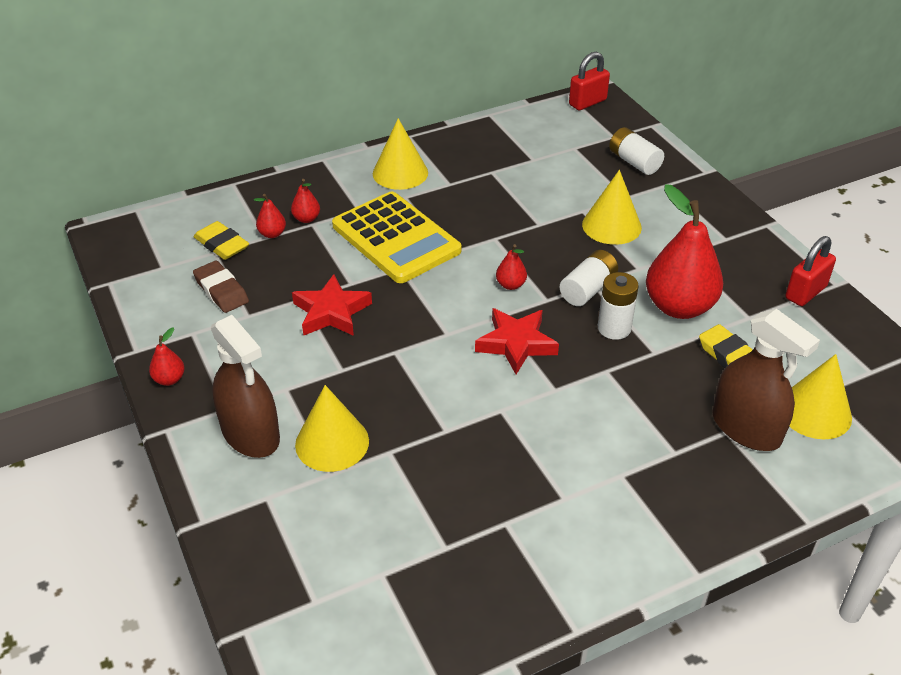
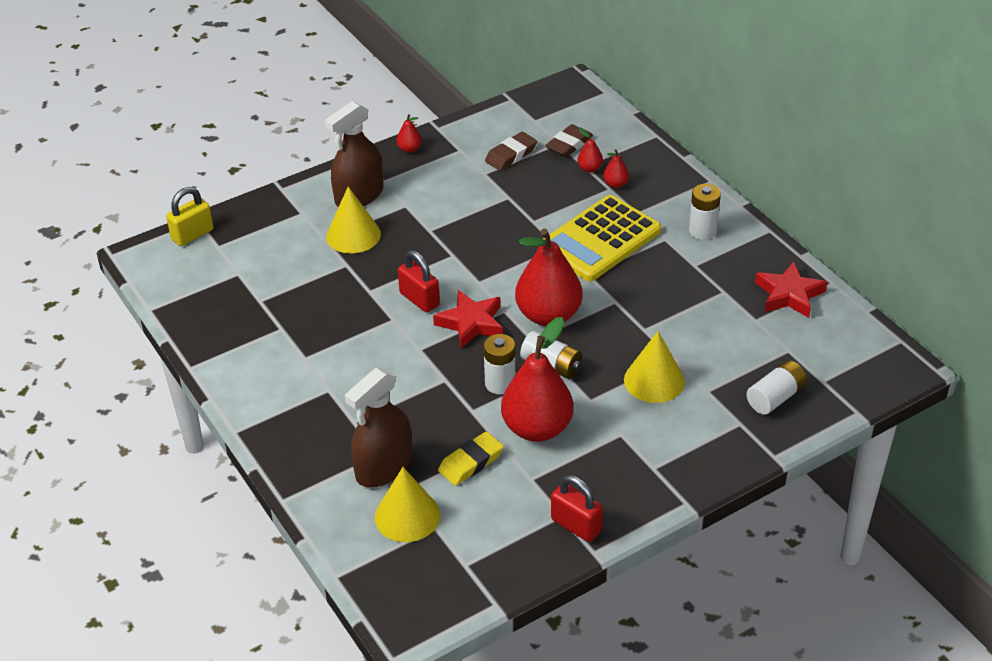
camera: 85 degrees right, 0 degrees up
(222, 245) = (569, 144): yellow eraser -> brown eraser
(277, 637) = (192, 235): none -> yellow padlock
(331, 312) = (494, 215): red star -> red star (789, 295)
(400, 173) = (702, 231): yellow cone -> white battery
(510, 285) = (548, 315): red pear -> red pear, size x2.35
(587, 102) = (887, 358): red padlock -> red padlock (419, 299)

